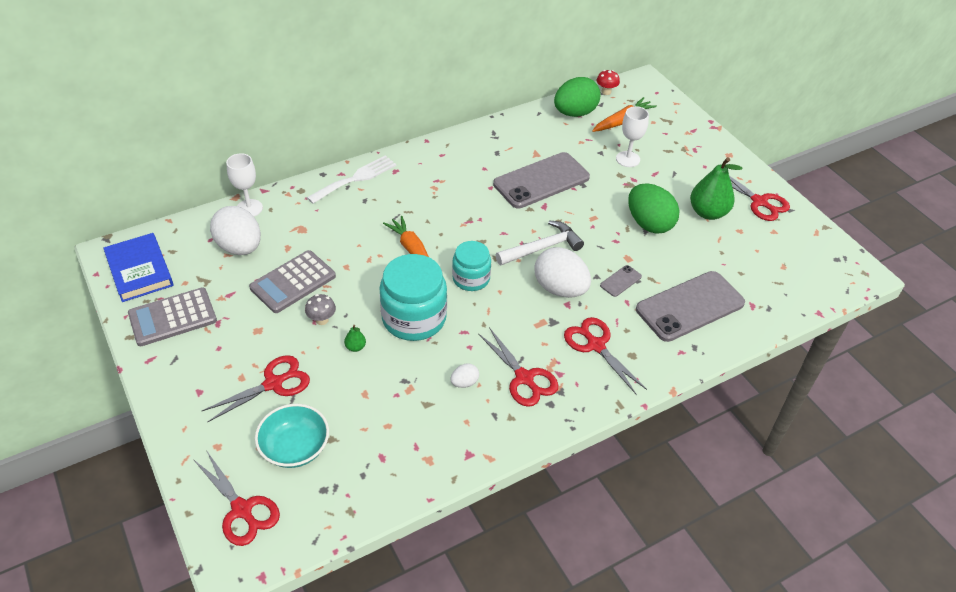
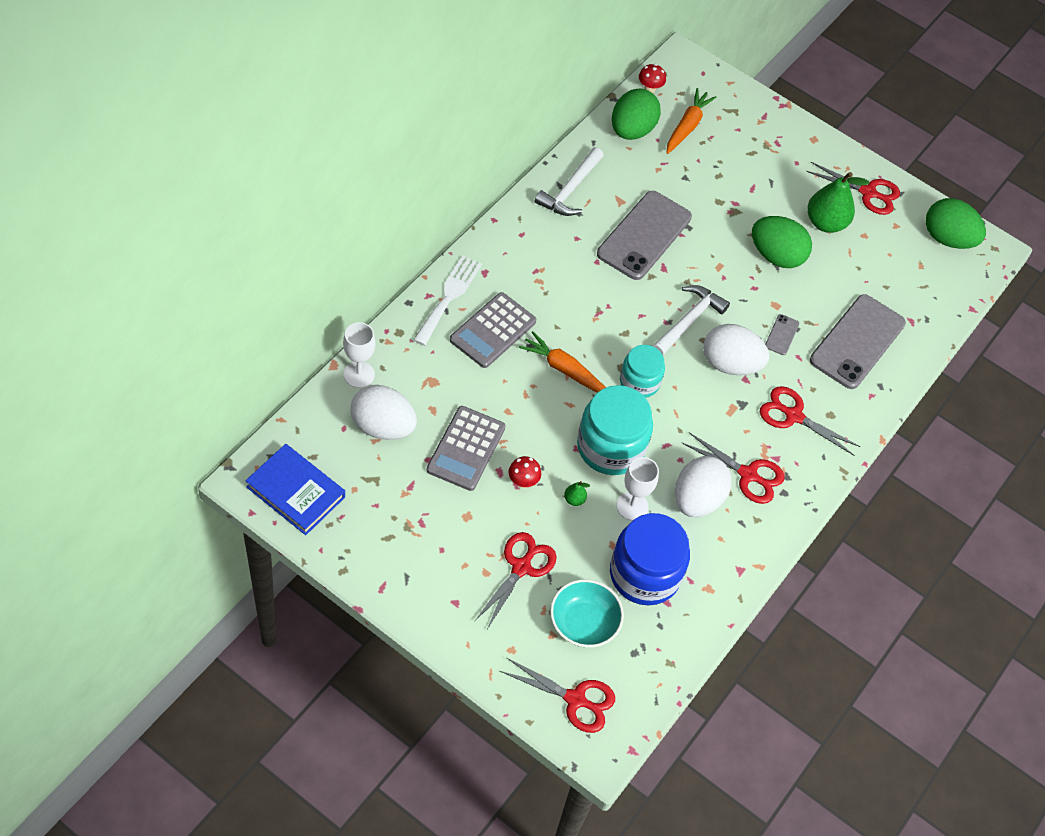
camera: 30 degrees left, 10 degrees up
(172, 317) = (371, 533): grey calculator -> grey calculator (493, 331)
(322, 320) = (523, 481): grey mushroom -> red mushroom
(377, 427) = (644, 574): none -> blue jar
(464, 383) = (697, 499): white egg -> white egg, size x2.20
(499, 137) = (570, 190): none -> white hammer
(628, 159) = (717, 178): white goblet -> white goblet (632, 506)
(820, 253) = (947, 238): none -> green egg

